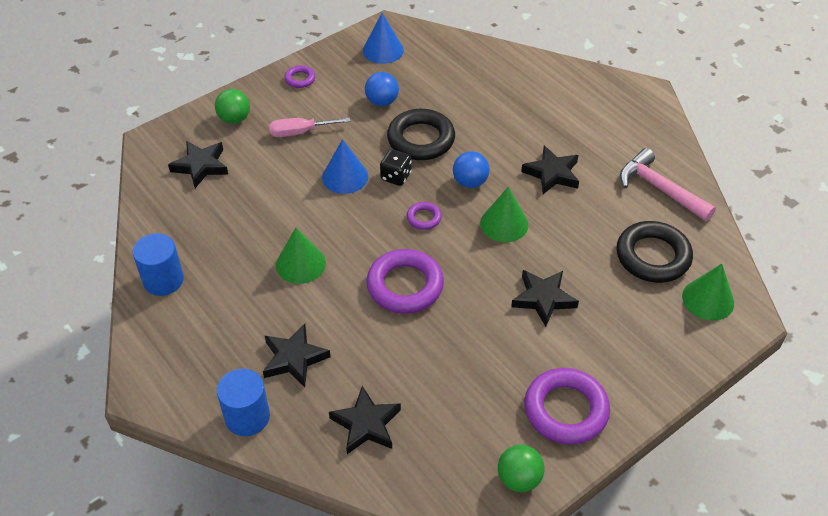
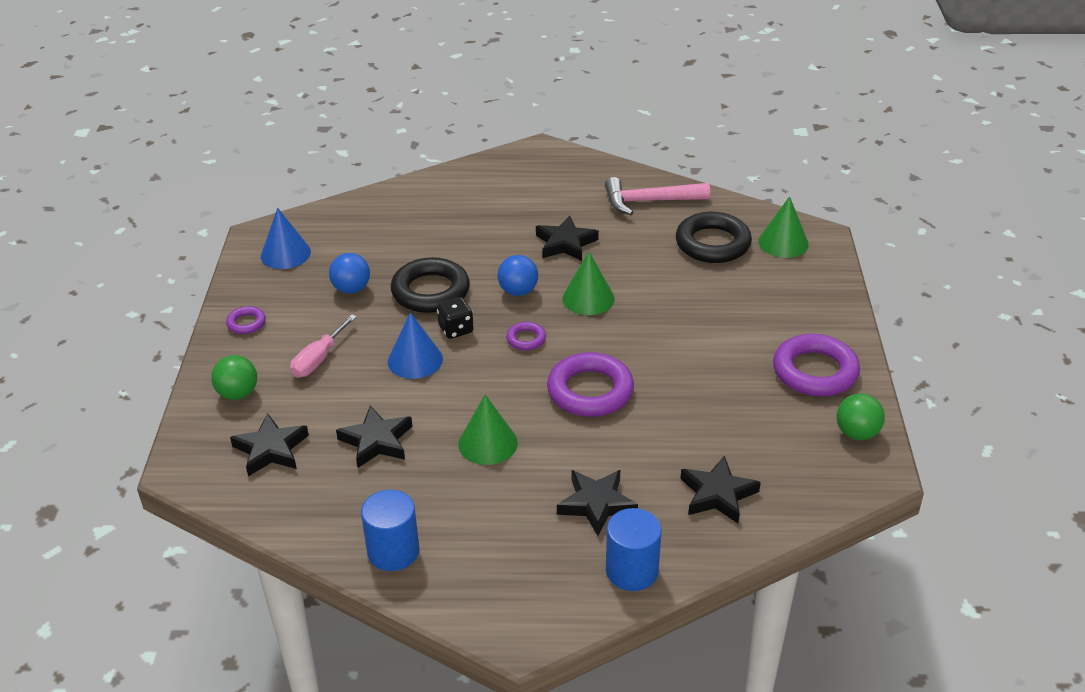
camera: 50 degrees left, 10 degrees down
(543, 299) = (692, 322): black star -> black star (377, 441)

